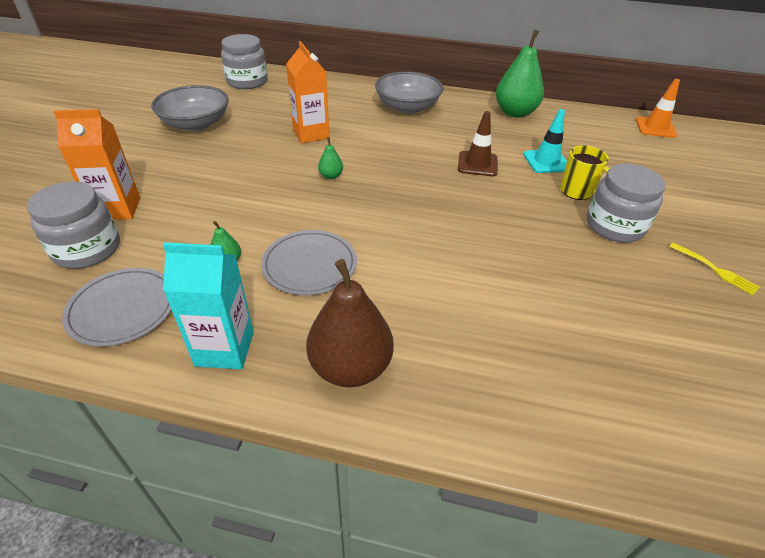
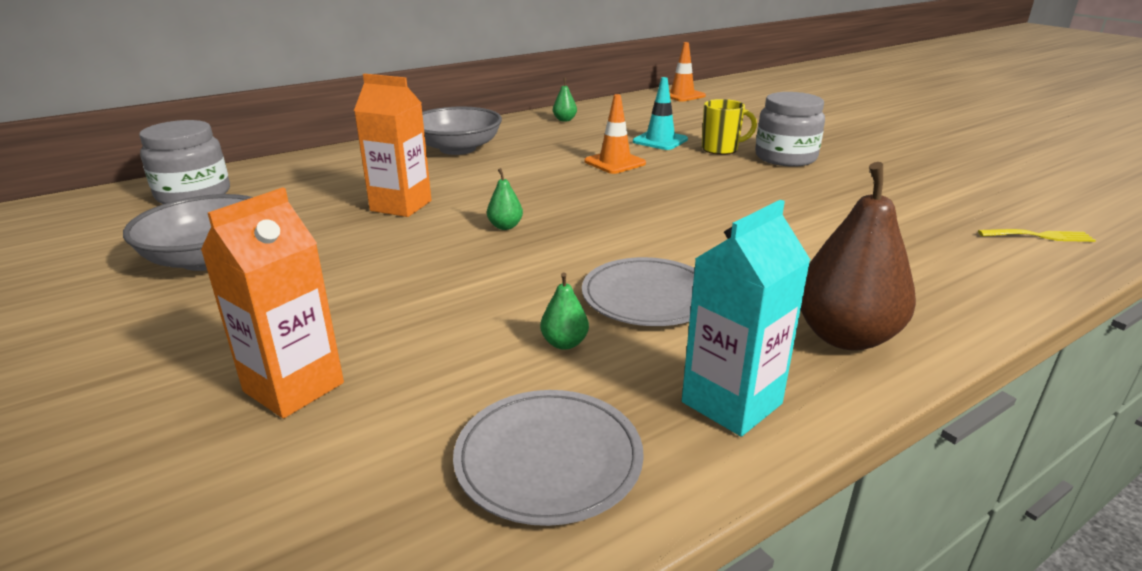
camera: 45 degrees left, 15 degrees down
(87, 249) = (349, 449): grey jar -> none
(477, 164) = (615, 162): brown traffic cone -> orange traffic cone
(515, 113) = (564, 120): green pear -> green pear, size x0.44
(715, 270) = (880, 154): yellow fork -> yellow fork (1039, 236)

